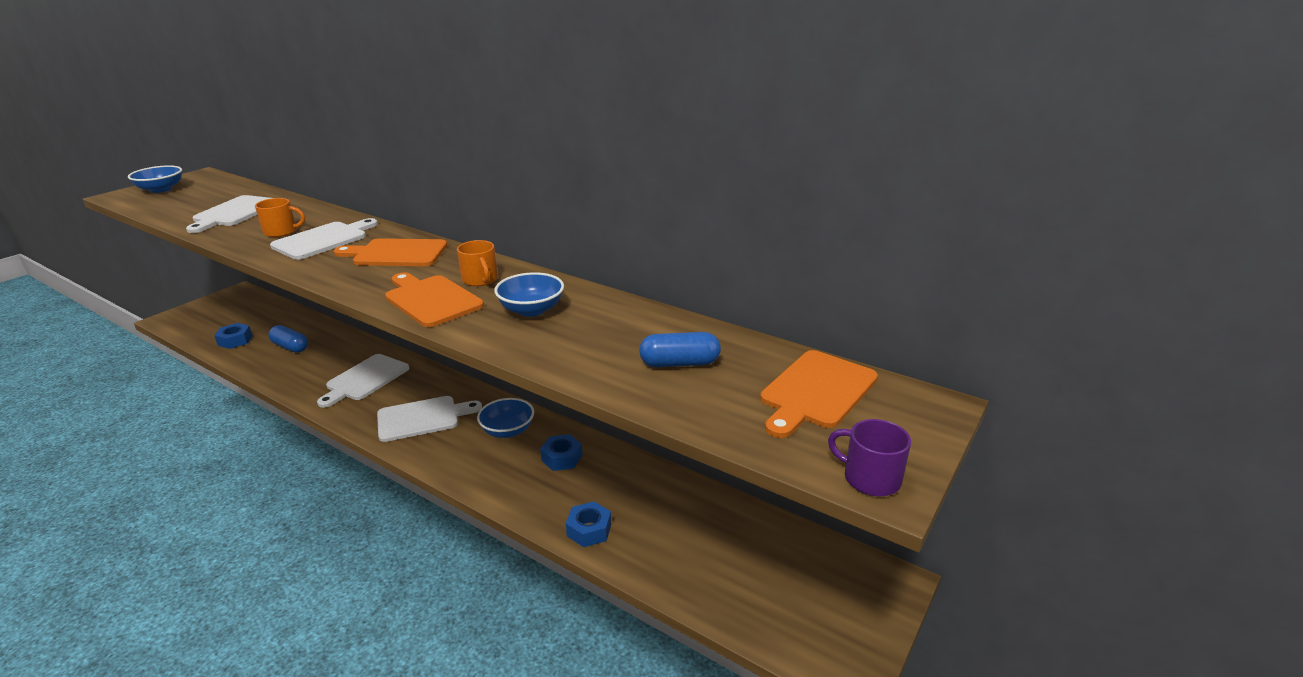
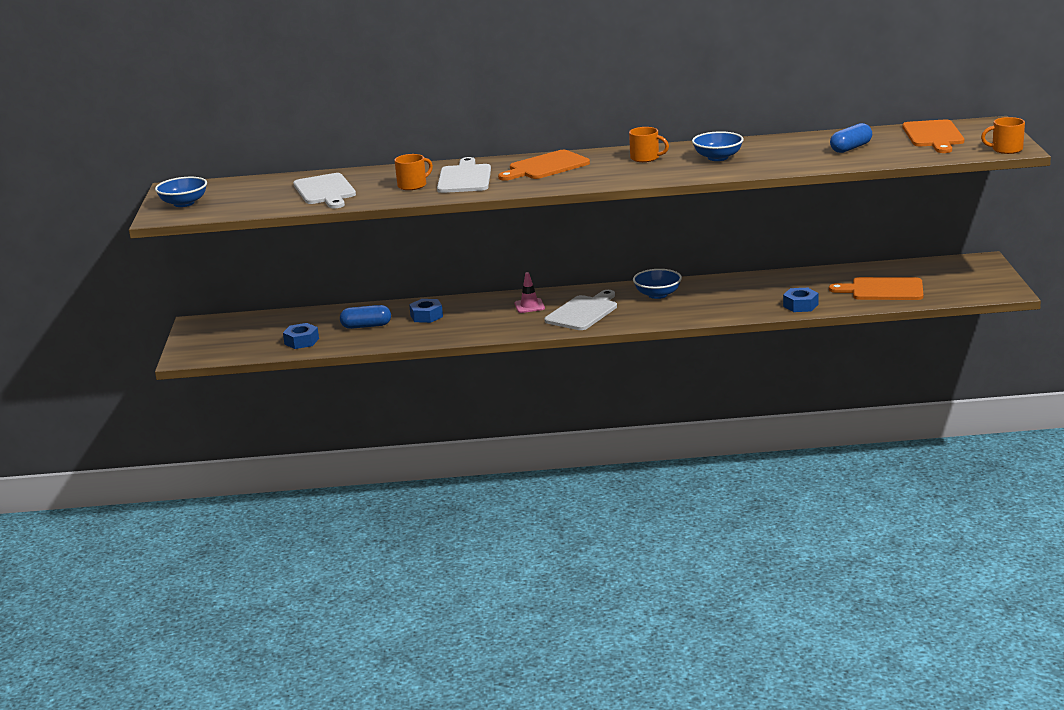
camera: 35 degrees left, 5 degrees down
(365, 379) = (485, 315): white cutting board -> none
(407, 387) = (529, 306): none -> pink traffic cone
(431, 299) = (645, 173): orange cutting board -> orange cutting board (883, 290)
(562, 458) = (721, 290): blue nut -> blue nut (426, 316)
(870, 478) = (1006, 149): purple mug -> orange mug

